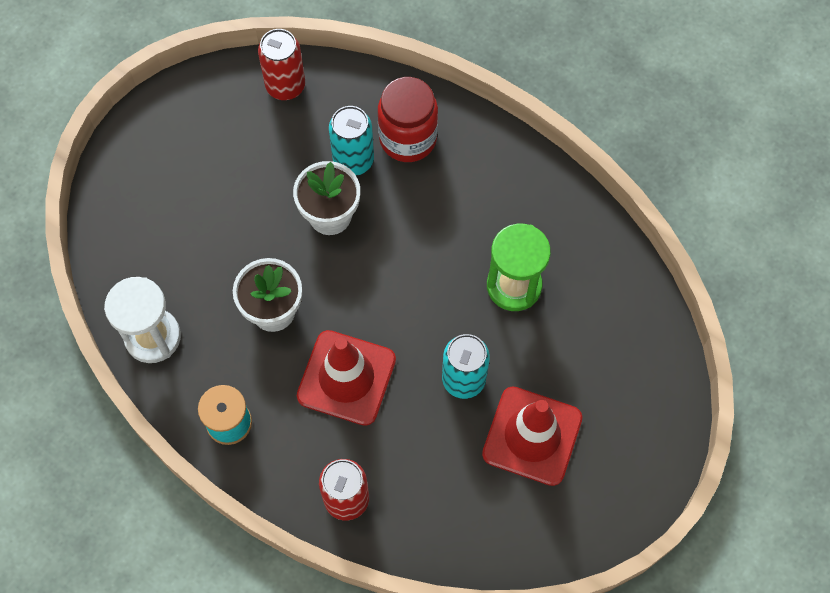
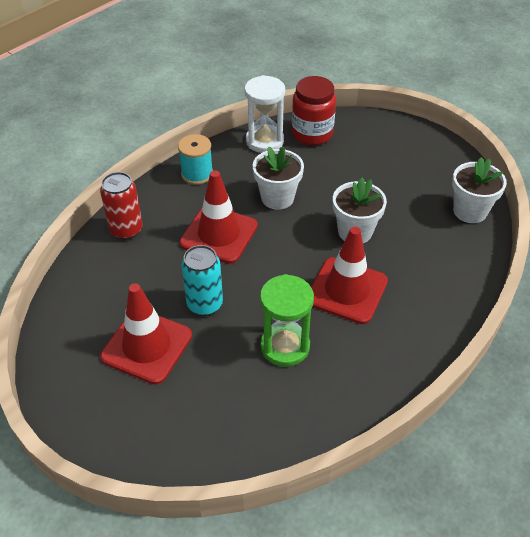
camera: 95 degrees right, 20 degrees down
(285, 86) = (470, 211): red can -> white flower pot
(353, 160) = (404, 248): turquoise can -> none
(408, 138) = (428, 283): red jar -> red jar (312, 134)
(426, 223) = (347, 290): none -> red traffic cone

